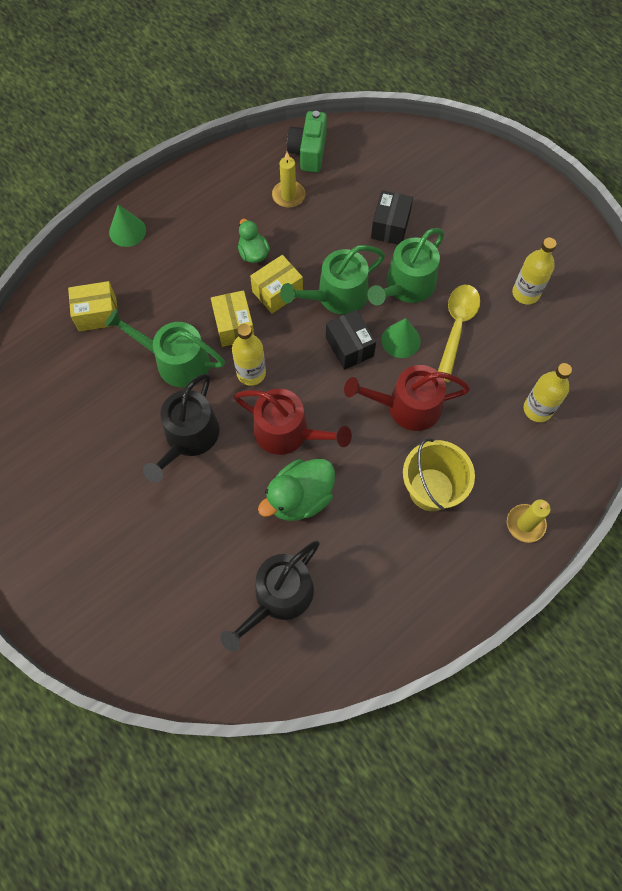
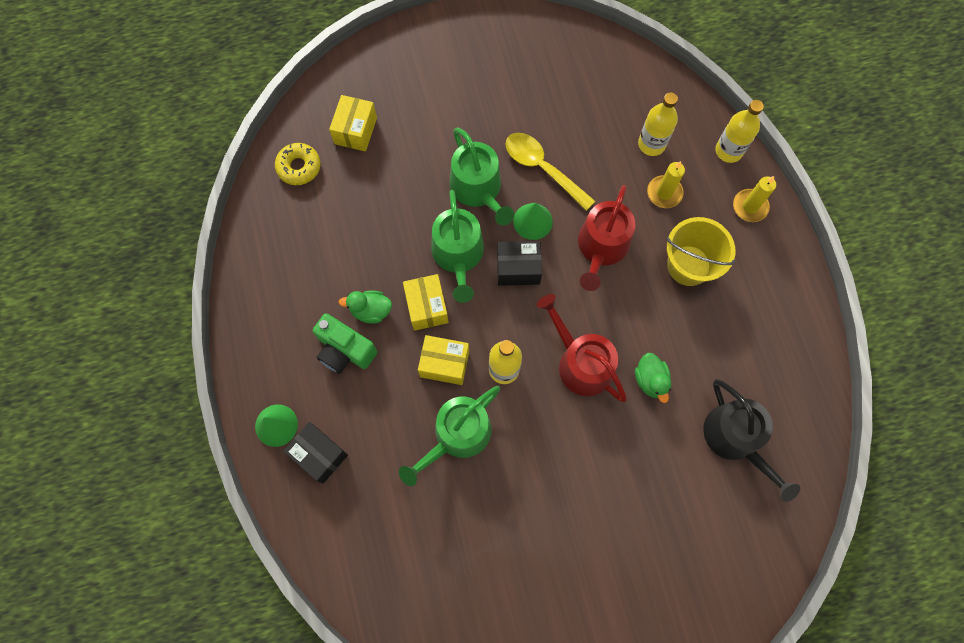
camera: 65 degrees left, 5 degrees up
(97, 314) = (363, 494): yellow box -> yellow box (355, 131)
(189, 437) = (546, 456): black watering can -> none
(287, 432) = (581, 362): red watering can -> red watering can turned 90 degrees counterclockwise
(288, 196) = (320, 248): yellow candle -> yellow candle (664, 193)
(300, 498) = (650, 380): green duck -> green duck, size x0.61
(308, 152) = (278, 206): green camera -> green camera (345, 350)
(350, 151) = (299, 167): none -> yellow donut
(390, 226) = (406, 172): black box -> black box (319, 455)
(525, 293) = (535, 95): yellow bottle -> yellow bottle (728, 151)

